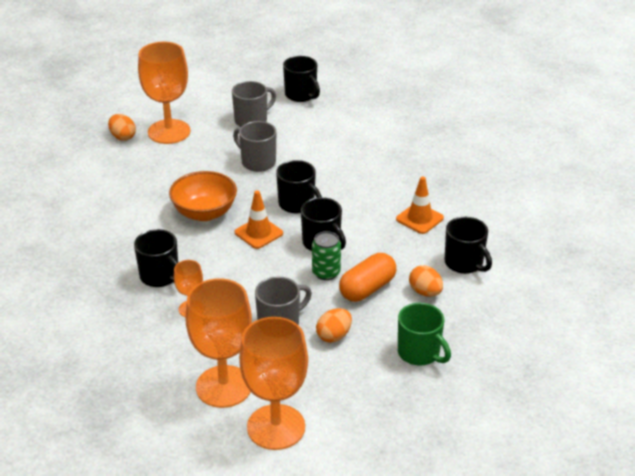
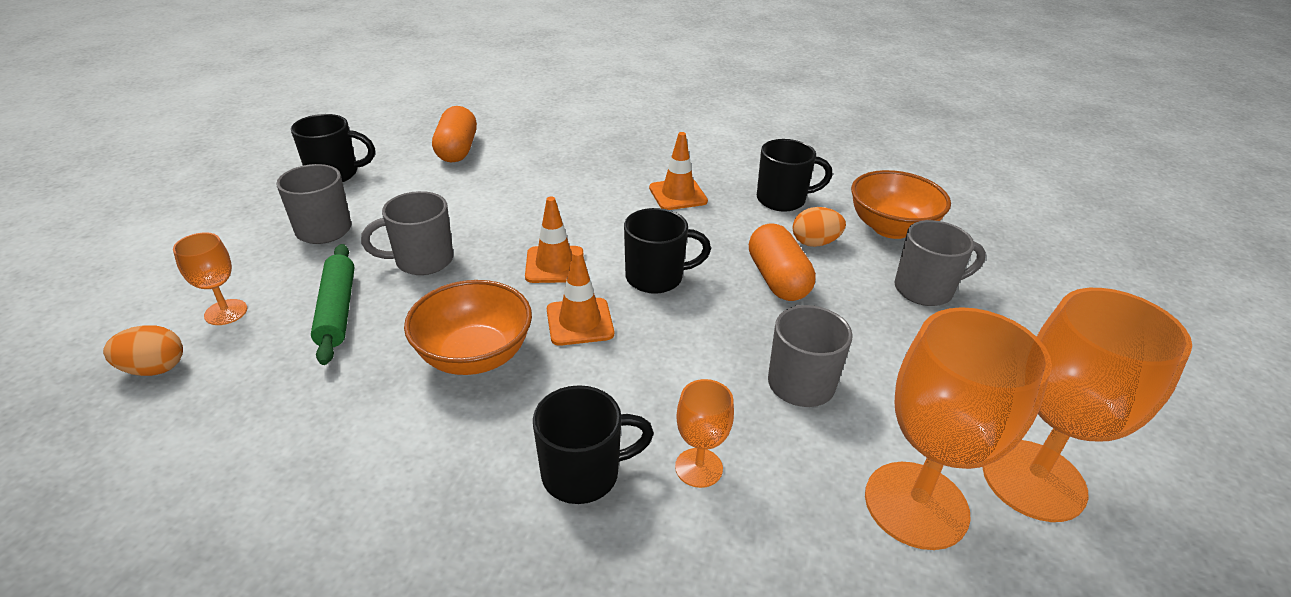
camera: 60 degrees left, 0 degrees up
(169, 132) = (226, 312): orange goblet -> orange goblet, size x0.49
(198, 159) = (337, 310): none -> green rolling pin
(297, 204) = (554, 265): black mug -> orange traffic cone
(326, 273) = (719, 298): green can -> none
(334, 336) = (855, 343): orange egg -> none
(373, 118) = (457, 150): none -> orange capsule
(419, 353) = (925, 290): green mug -> grey mug
(482, 321) = (891, 228): none -> orange bowl

